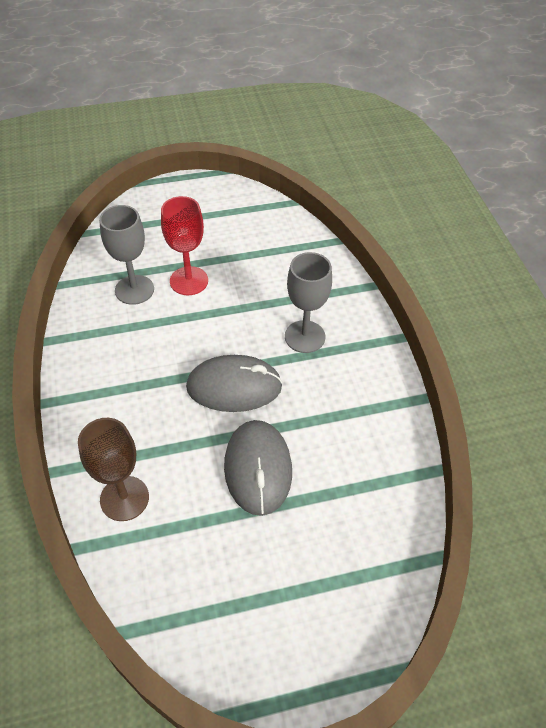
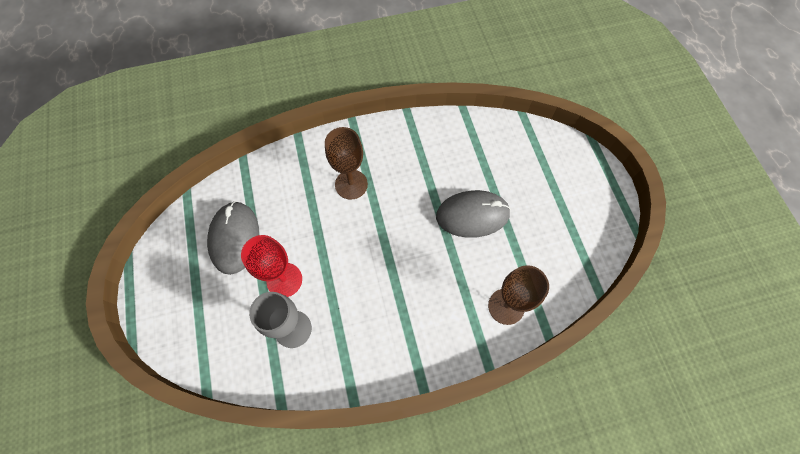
camera: 90 degrees left, 15 degrees up
(234, 387) = (402, 235): grey mouse -> grey mouse (234, 238)
(305, 336) = (351, 184): grey goblet -> brown goblet

